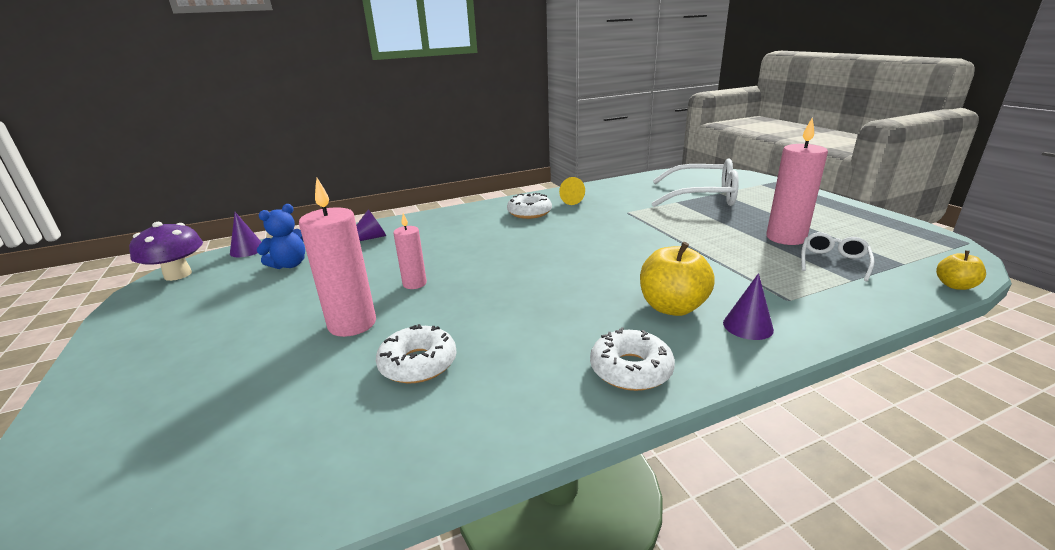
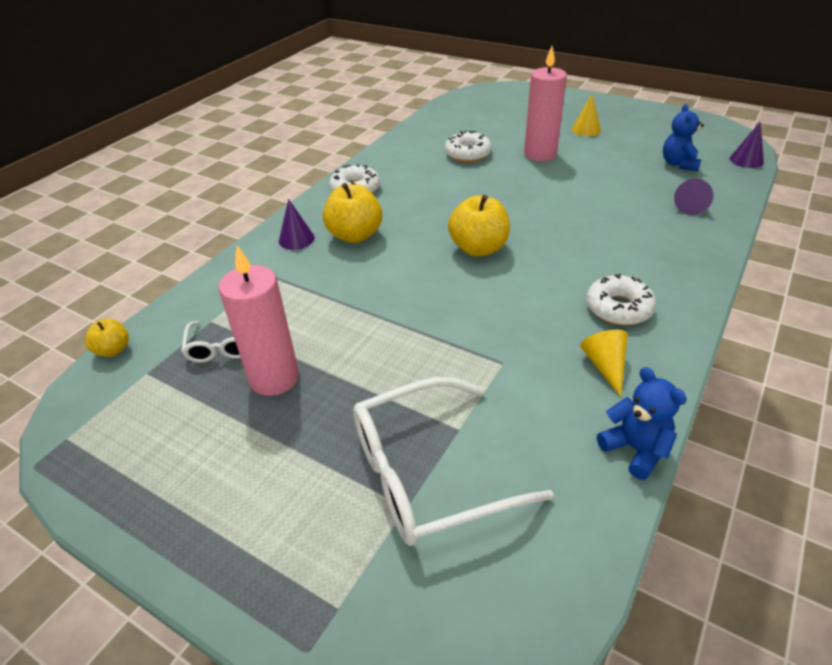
camera: 145 degrees right, 15 degrees up
(178, 275) = (725, 133): purple mushroom -> none
(235, 336) = (586, 129): none -> yellow cone
(414, 284) = (557, 186): pink candle -> none
(565, 261) = (478, 248): none -> yellow apple
(602, 184) = (635, 449): none -> blue teddy bear

